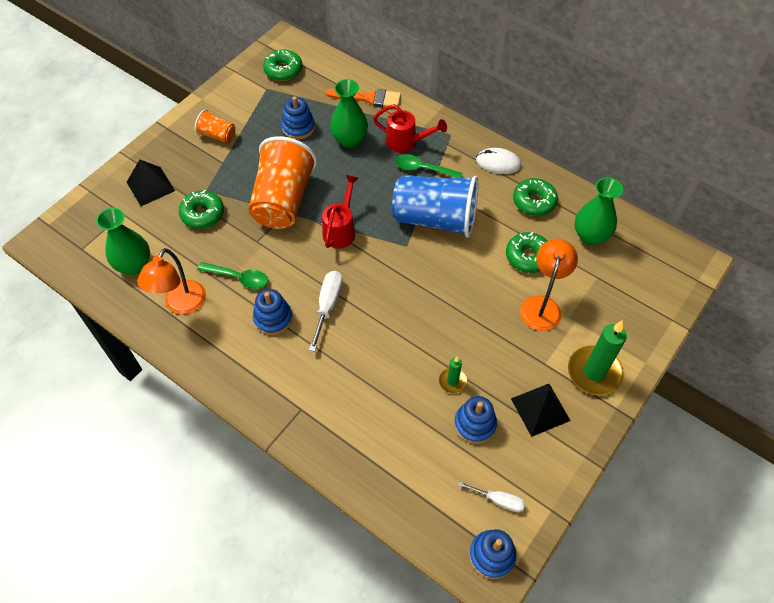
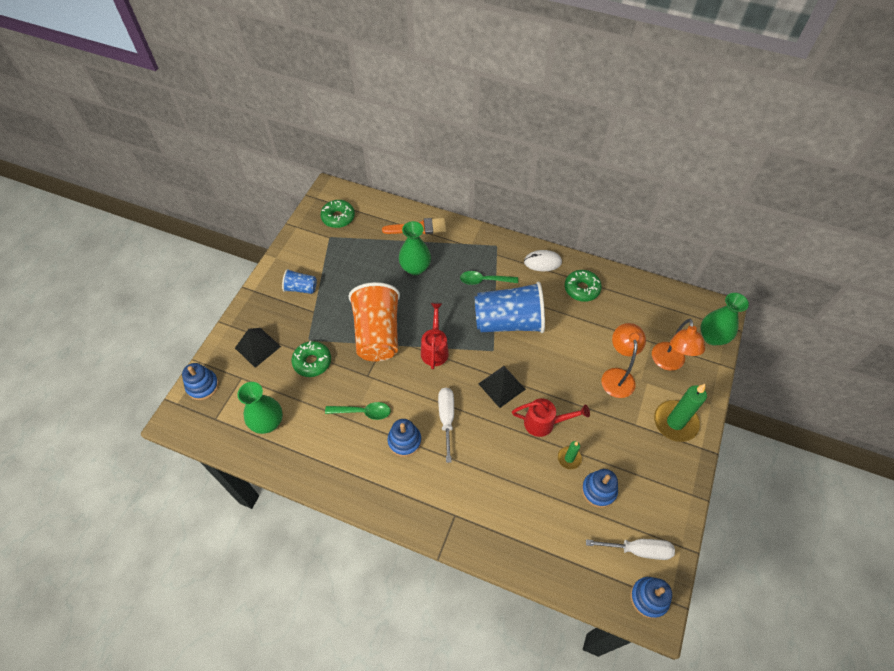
camera: 15 degrees left, 0 degrees up
(181, 305) = (322, 448): orange lamp -> orange lamp (668, 363)
(217, 135) = (301, 288): orange cup -> blue cup
(298, 127) = (368, 266): blue stacking toy -> blue stacking toy (203, 386)
(406, 143) = (463, 260): red watering can -> red watering can (545, 423)
(498, 500) = (638, 550): white screwdriver -> white screwdriver, size x1.53
(528, 256) = (592, 337): green donut -> none
(540, 409) = (645, 464): black pyramid -> black pyramid (501, 386)
(590, 236) = (634, 308): green vase -> green vase (712, 337)

